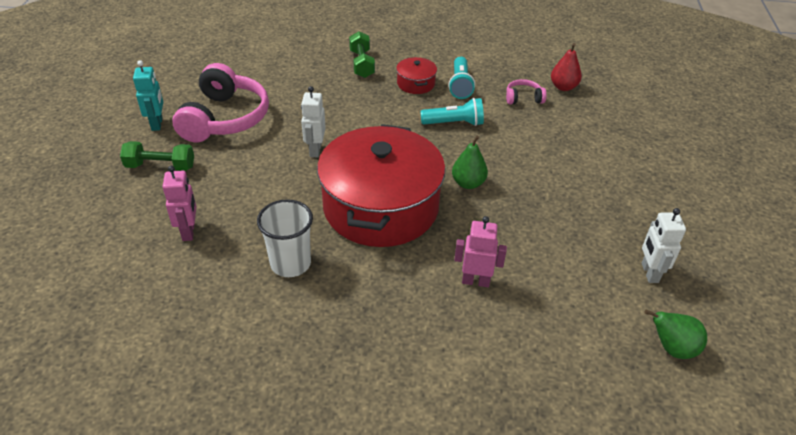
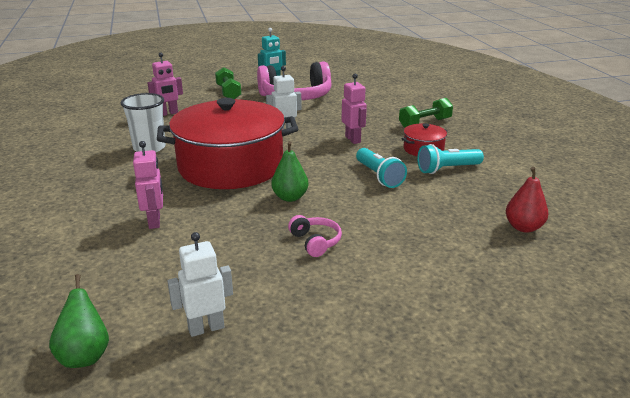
camera: 70 degrees right, 15 degrees down
(369, 114) = (353, 139): none -> pink robot
(523, 98) = (467, 205): pink headphones -> pink headphones (315, 242)

